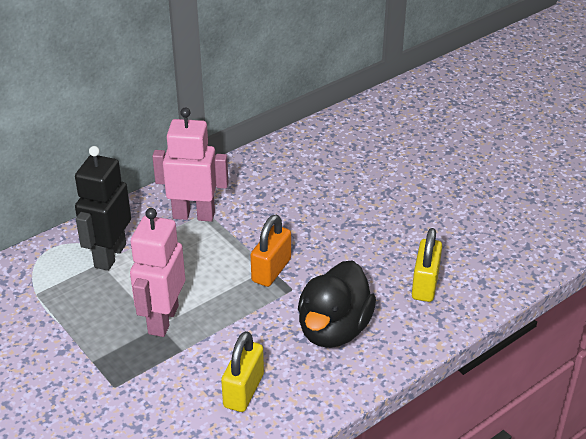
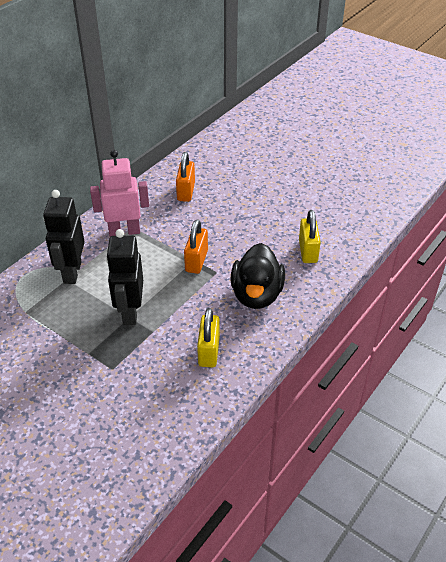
camera: 15 degrees left, 5 degrees up
(162, 320) = (130, 312): pink robot -> black robot
(291, 177) = (186, 192): none -> orange padlock

